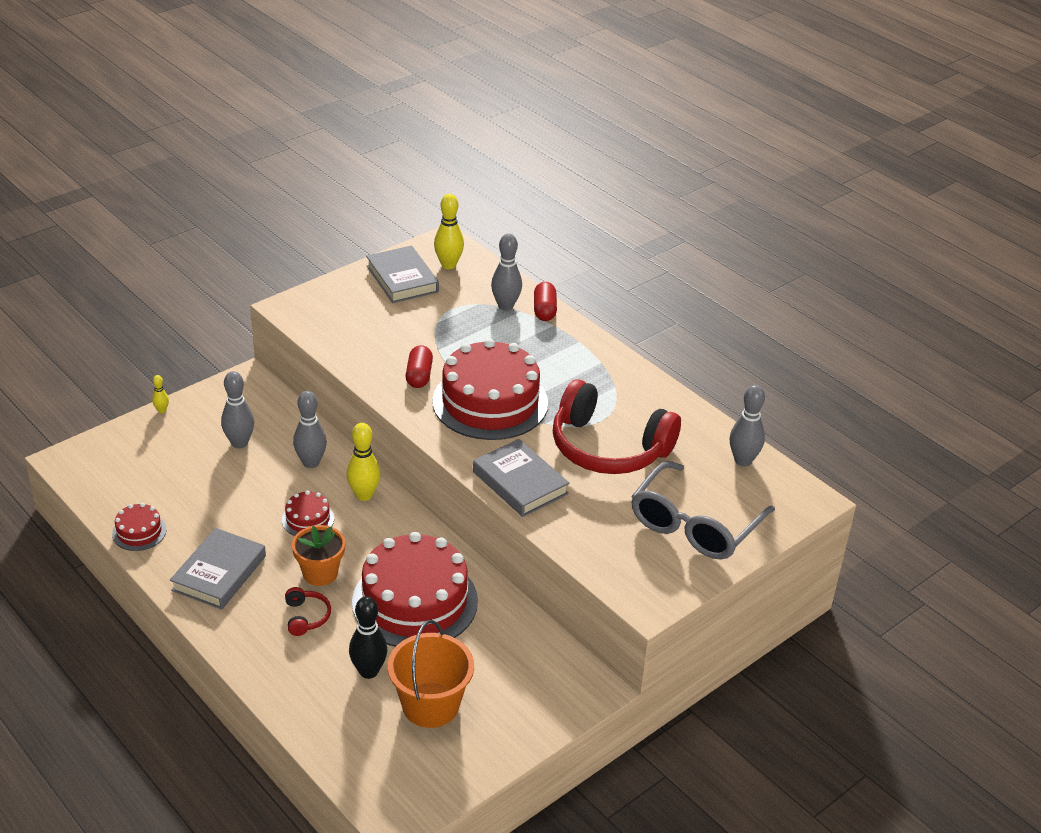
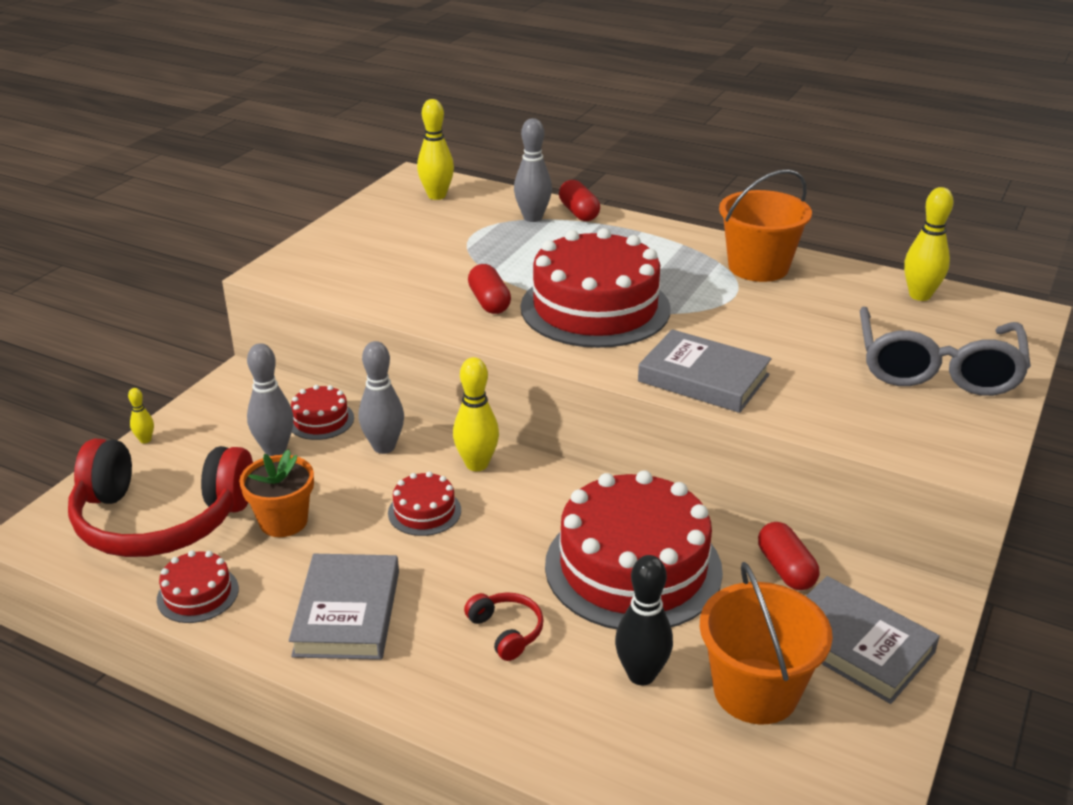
camera: 20 degrees left, 5 degrees down
(282, 429) = (321, 420): none -> red cake
(320, 573) = (486, 571): orange flower pot -> orange flower pot (283, 521)
(402, 279) = (393, 218): grey book -> grey book (855, 645)
(514, 635) = (785, 569): none -> red capsule
(608, 448) = (768, 319): red headphones -> red headphones (160, 520)
(640, 400) = (758, 267): none -> orange bucket
(743, 461) = (920, 295): grey bowling pin -> yellow bowling pin

